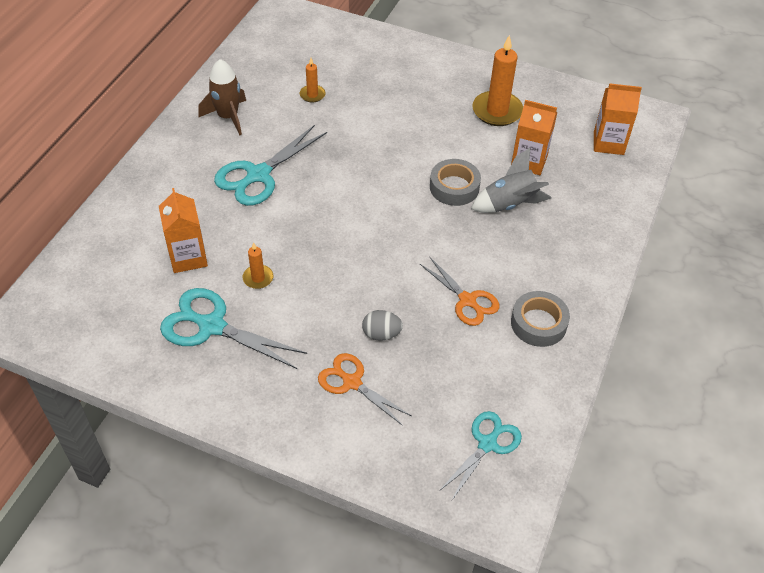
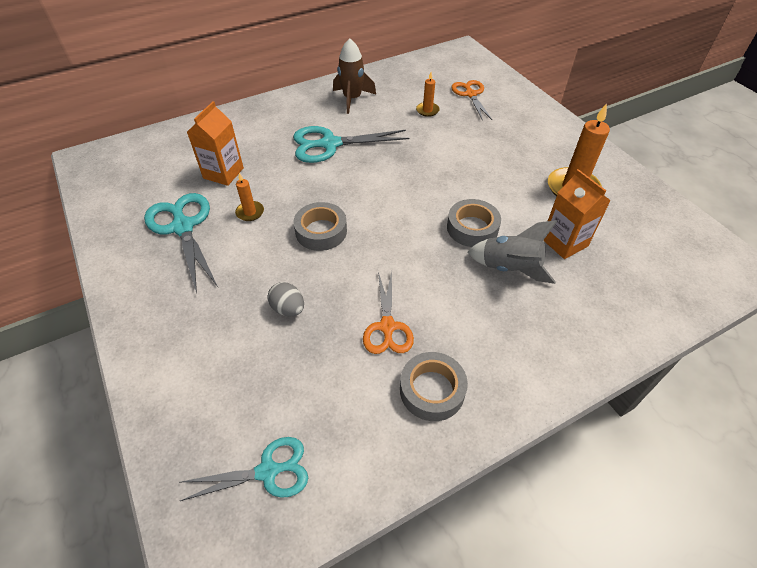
camera: 40 degrees right, 0 degrees up
(339, 258) = (321, 231): none -> grey tape
(351, 382) = (224, 332): orange scissors -> orange scissors (470, 94)
(608, 143) = (666, 267): orange carton -> none

